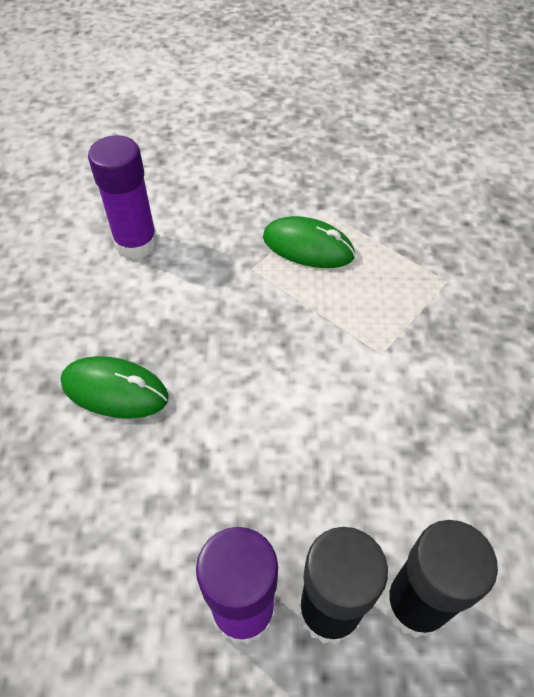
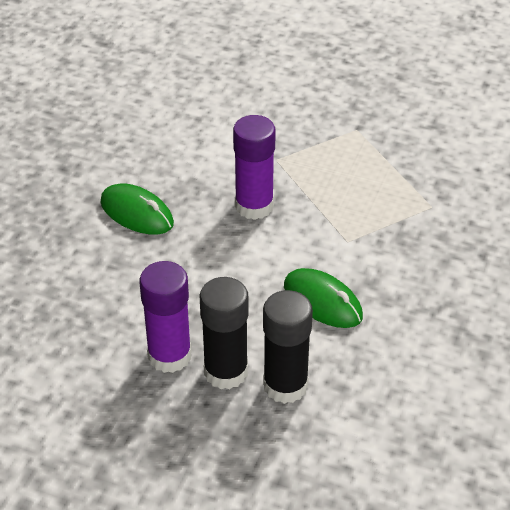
camera: 20 degrees right, 10 degrees down
(136, 243) = (193, 119): purple glue stick -> purple glue stick (254, 206)
(308, 247) = (330, 155): green mouse -> green mouse (322, 302)

